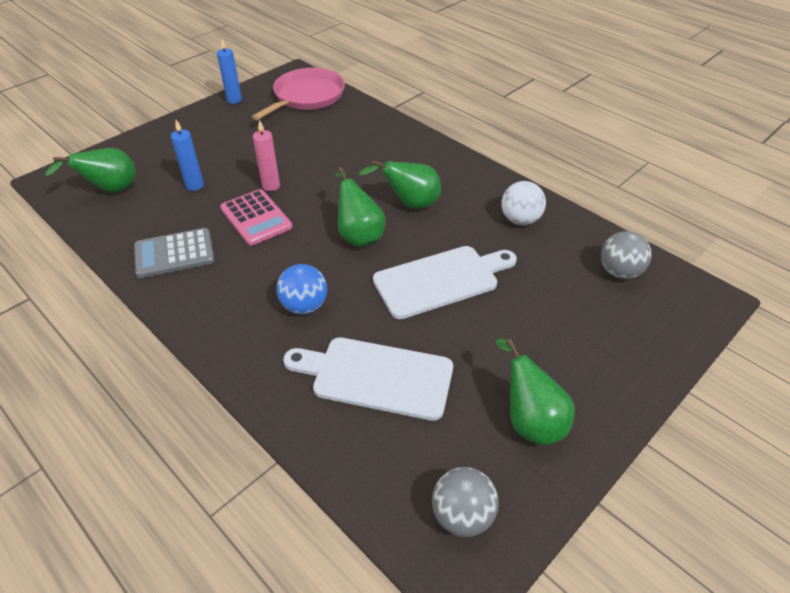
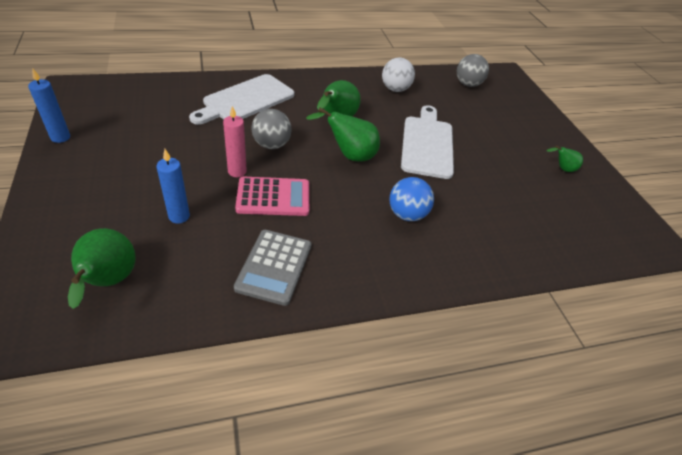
camera: 65 degrees left, 0 degrees up
(307, 97) = (124, 98): pink pan -> none
(376, 377) = (498, 211): white cutting board -> white cutting board (245, 100)
(462, 515) = (619, 225): grey ball -> grey ball (271, 145)
(530, 420) = (562, 169): green pear -> green pear, size x0.56

